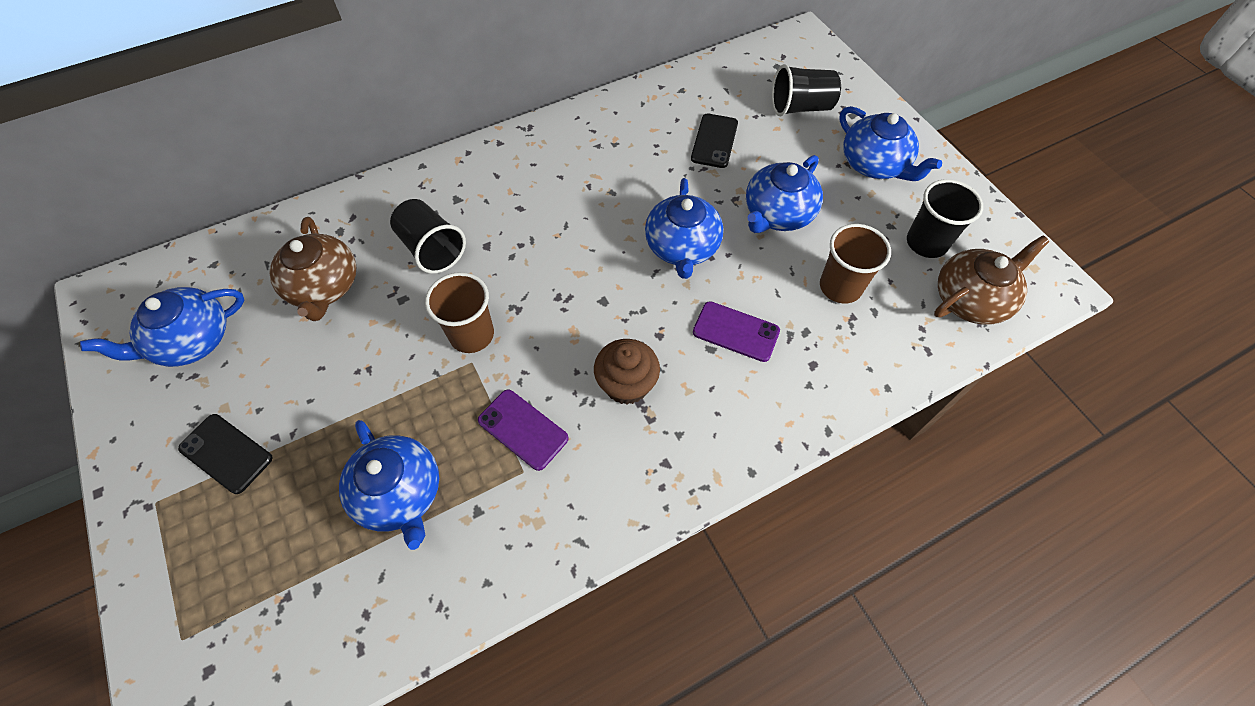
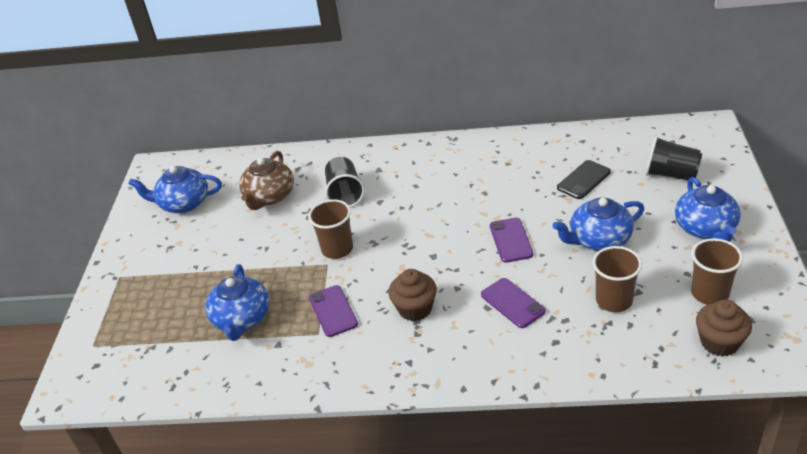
camera: 35 degrees right, 20 degrees down
(226, 453) = (166, 265): black phone -> none
(682, 247) = (511, 240): blue teapot -> purple phone
(926, 243) = (709, 293): black cup -> brown cup
(971, 299) = (719, 342): brown teapot -> brown cupcake

